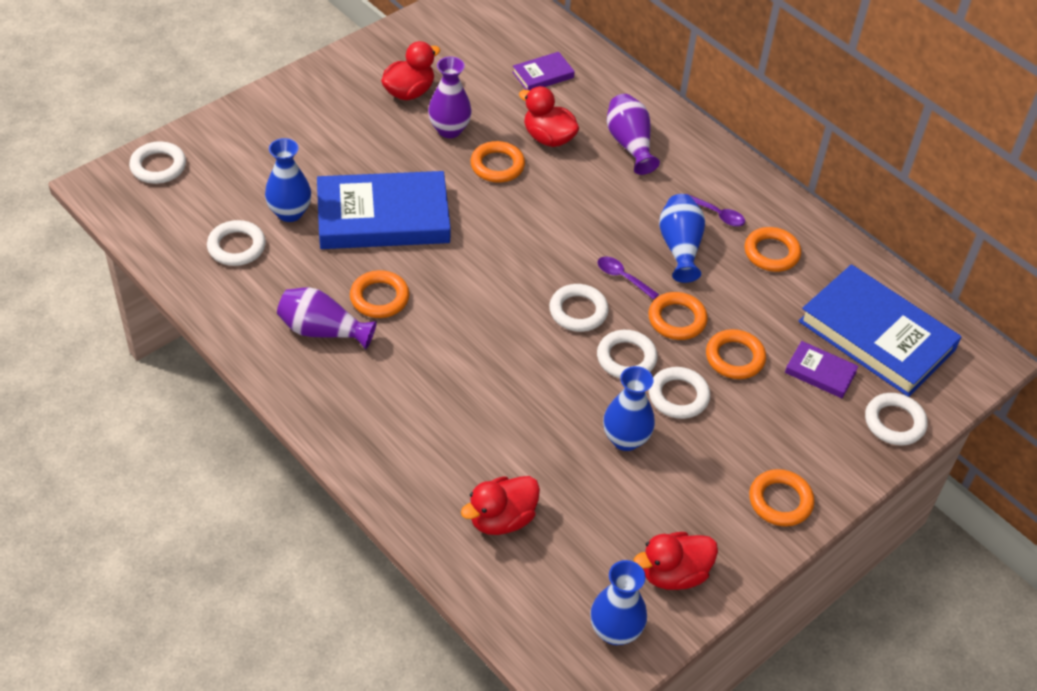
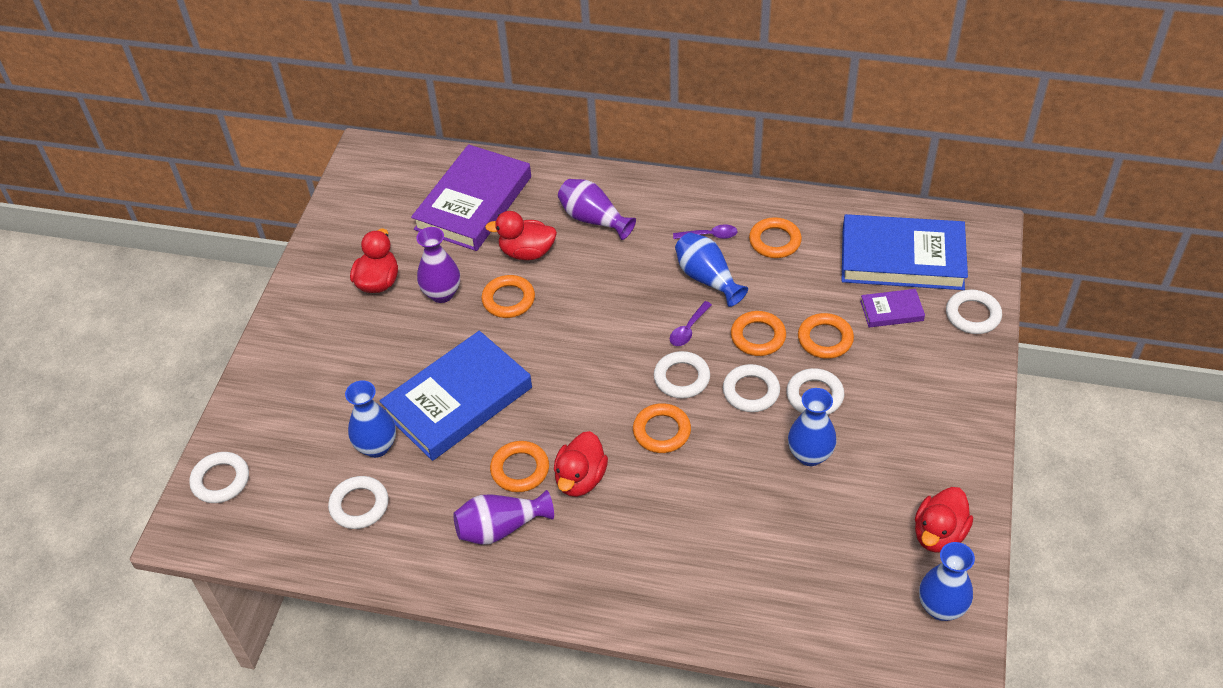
camera: 30 degrees left, 0 degrees up
(501, 519) = (782, 582): red duck -> red duck (580, 479)
(543, 75) = (473, 203): purple book -> purple book, size x2.21
(622, 277) = (688, 329): purple spoon -> purple spoon turned 60 degrees counterclockwise
(780, 501) = (955, 426): orange ring -> orange ring (661, 431)

